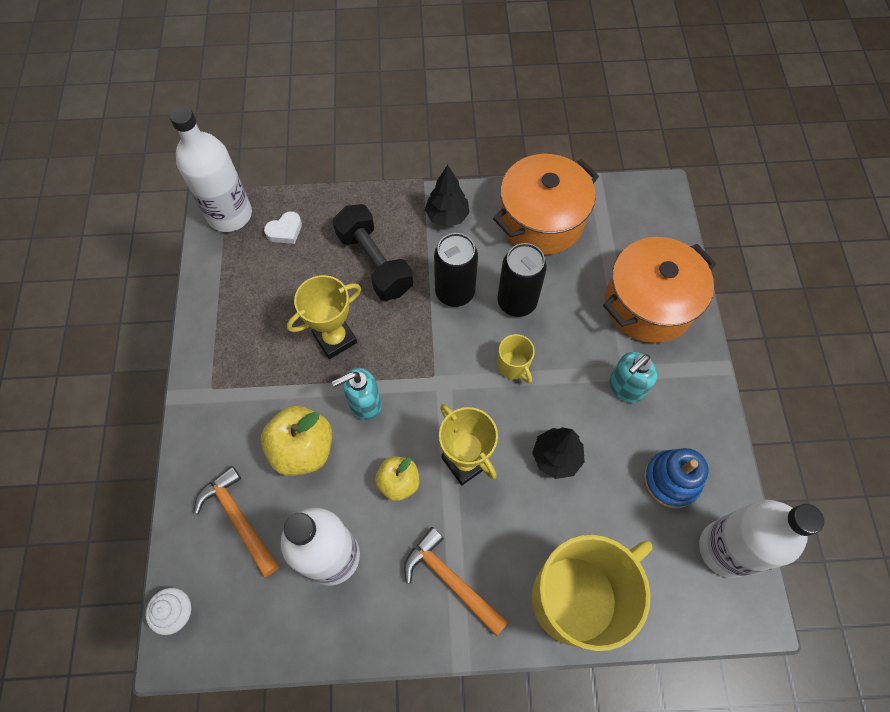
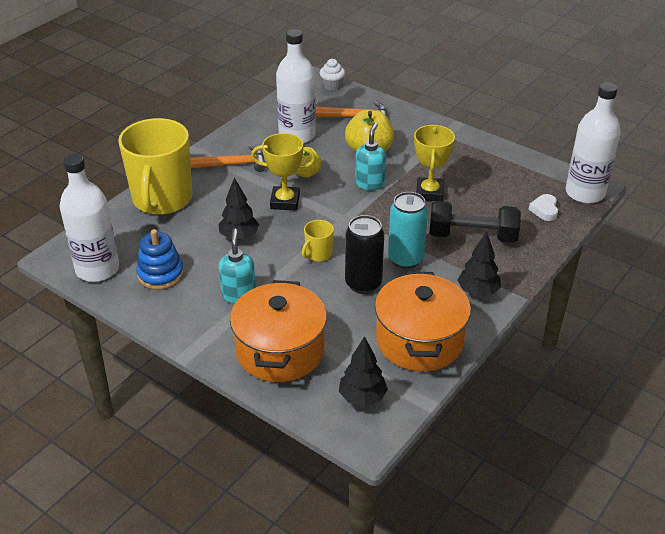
camera: 130 degrees right, 25 degrees down
(455, 292) = (405, 259): black can -> turquoise can
(513, 366) = (318, 254): yellow mug -> yellow mug turned 60 degrees counterclockwise
(632, 218) = (362, 397): none -> black tree

